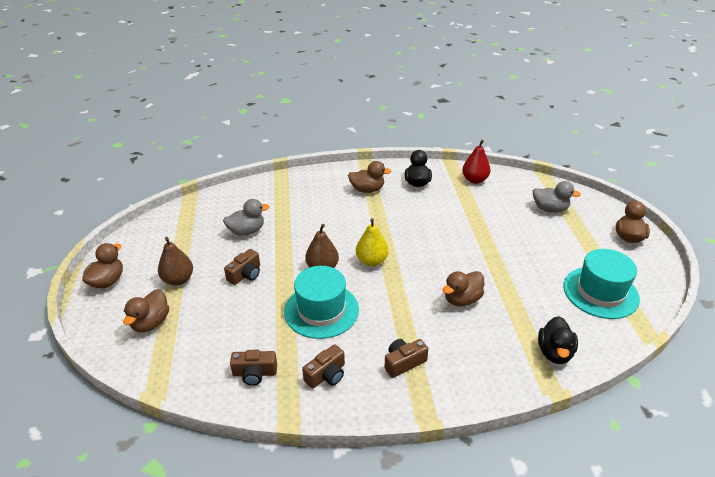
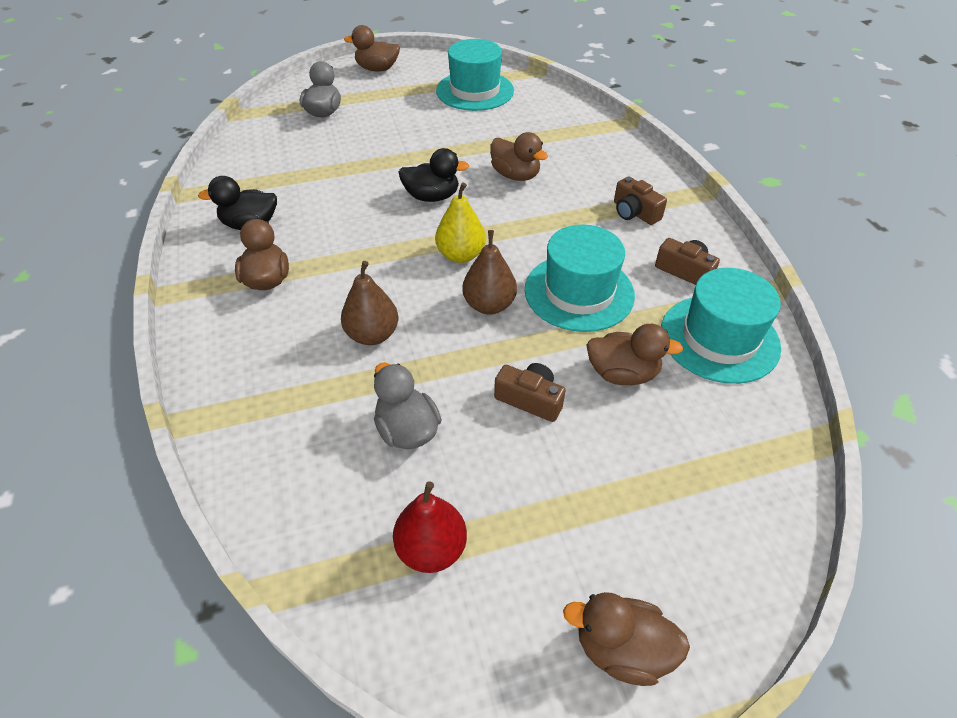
camera: 100 degrees left, 10 degrees up
(151, 323) = (694, 506): brown duck -> brown duck (622, 373)
(178, 280) = (574, 503): brown pear -> brown pear (372, 335)
(254, 373) = (719, 338): brown camera -> turquoise hat
(474, 180) = (247, 169): red pear -> red pear (431, 549)
(554, 352) = (573, 120): black duck -> black duck (432, 197)

